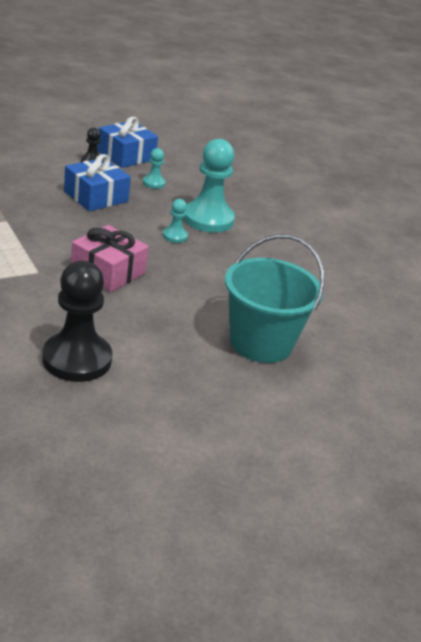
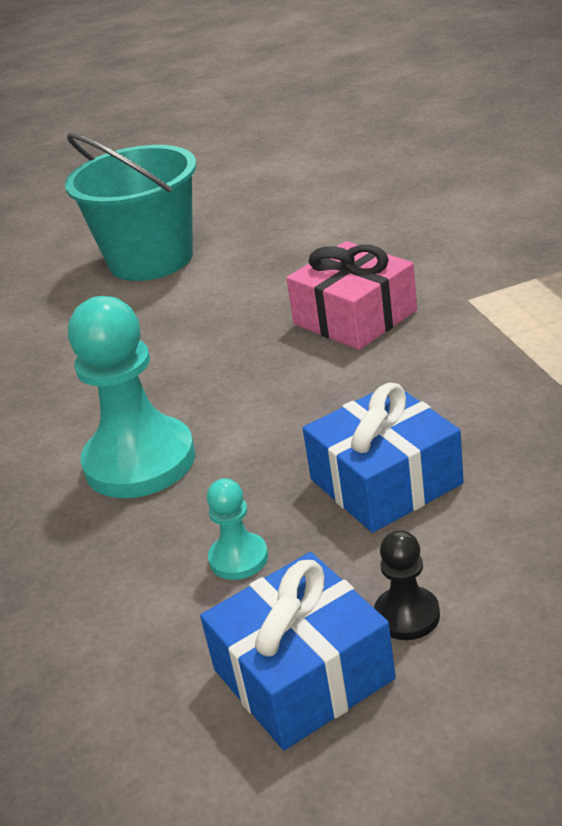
camera: 160 degrees left, 0 degrees up
(77, 359) = (391, 209): black pawn -> none
(175, 236) = (224, 405): turquoise pawn -> none

